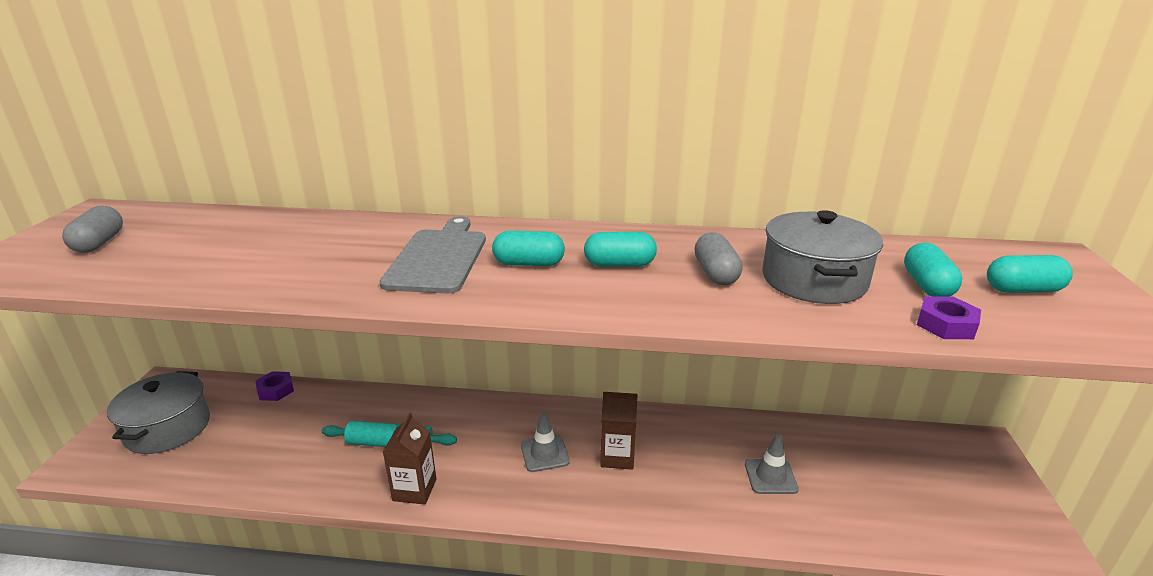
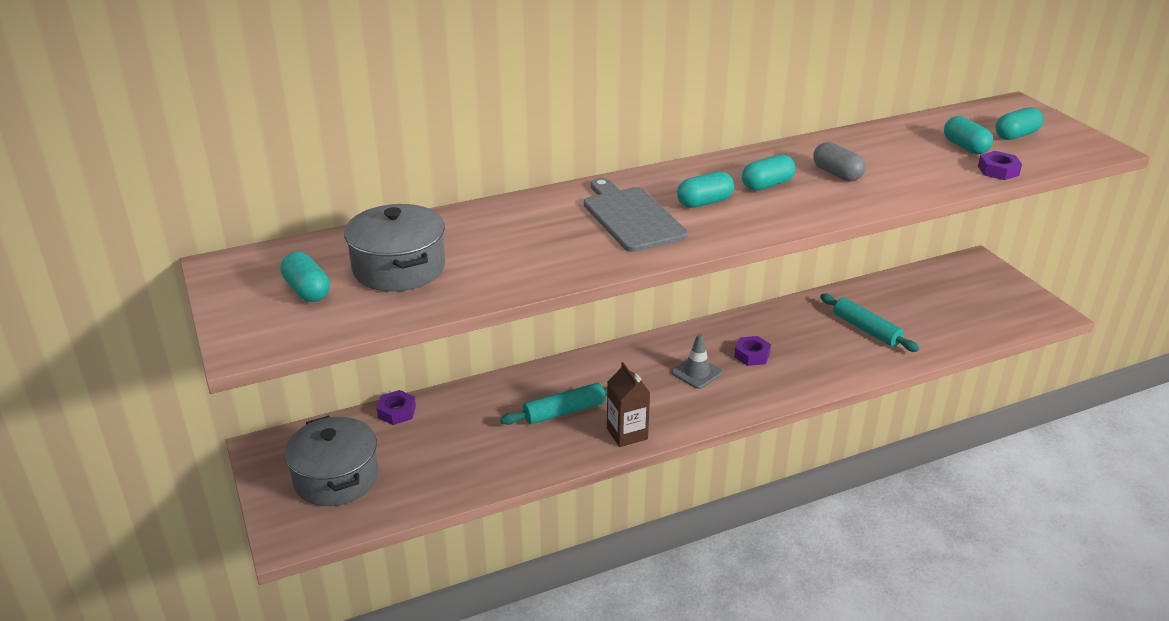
camera: 30 degrees left, 5 degrees up
(99, 243) = (307, 290): grey capsule -> turquoise capsule
(617, 457) = (752, 355): brown carton -> purple nut
(770, 476) = (866, 329): grey traffic cone -> turquoise rolling pin
(814, 280) = (899, 161): grey pot -> grey pot (399, 268)

